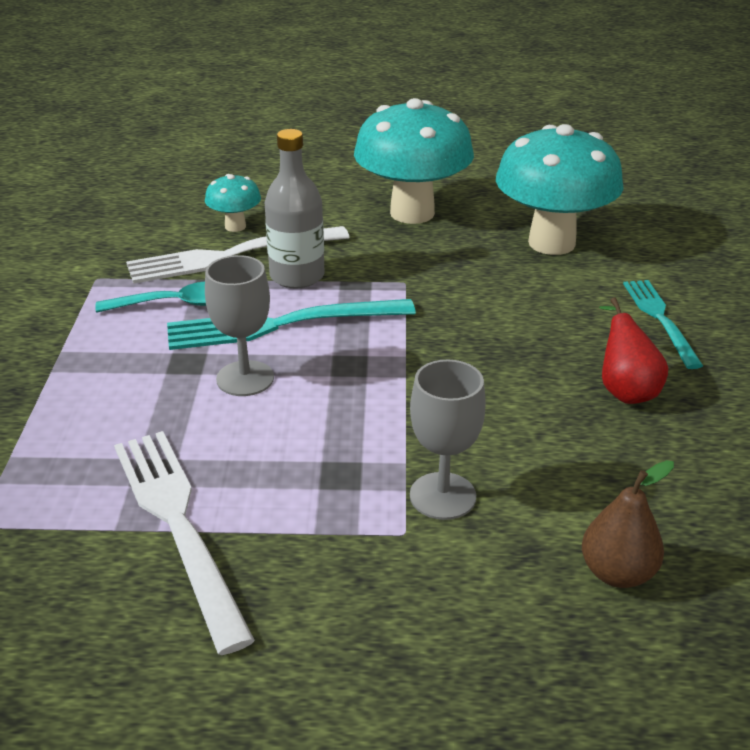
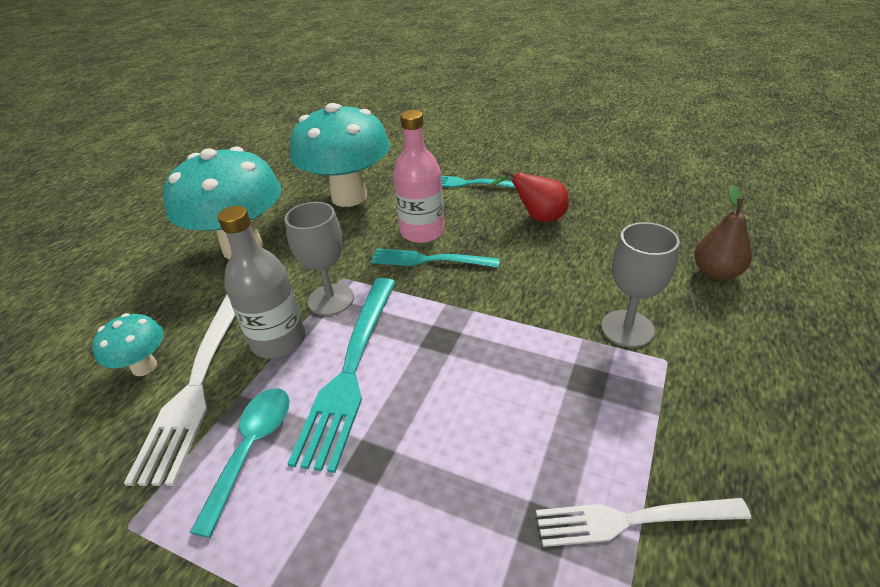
camera: 65 degrees left, 5 degrees up
(177, 523) = (630, 520): white fork -> white fork, size x0.64
(245, 378) = (422, 416): grey goblet -> grey goblet (331, 299)
(472, 327) = (428, 260): none -> turquoise fork
(522, 309) = (422, 232): none -> pink bottle

